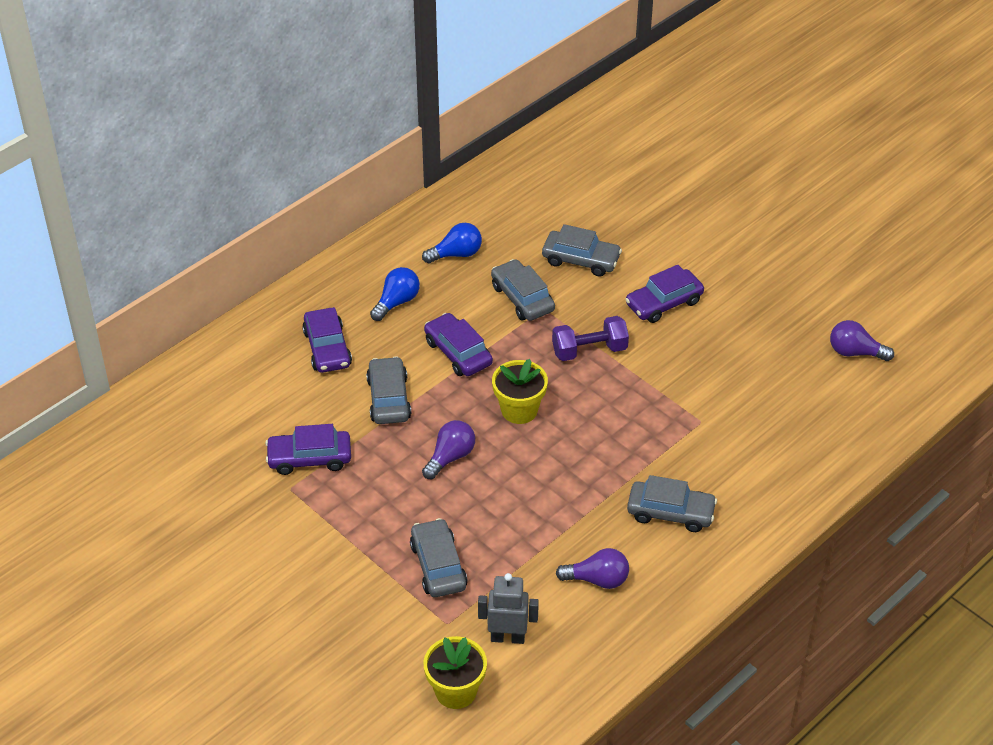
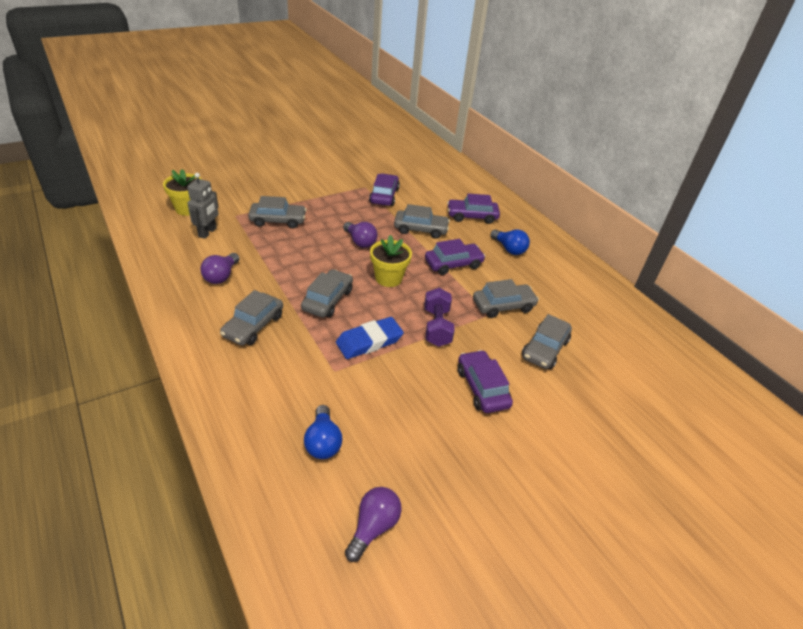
camera: 100 degrees right, 5 degrees down
(456, 254) = (556, 284): blue light bulb -> blue light bulb (323, 442)
(590, 458) = (327, 300): none -> grey car
(642, 403) = (369, 341): none -> blue eraser

